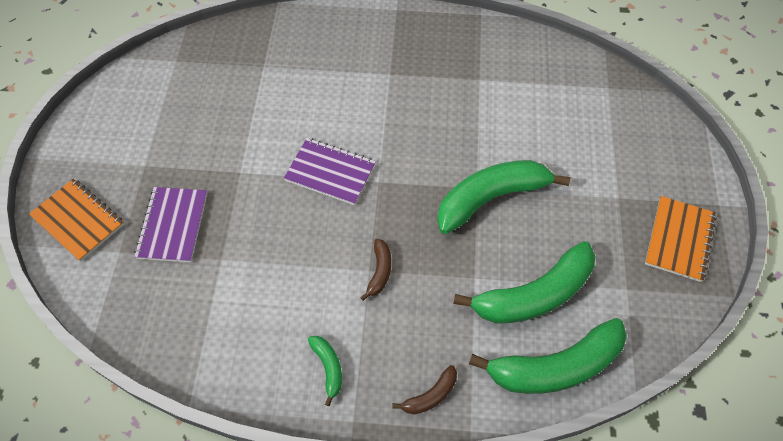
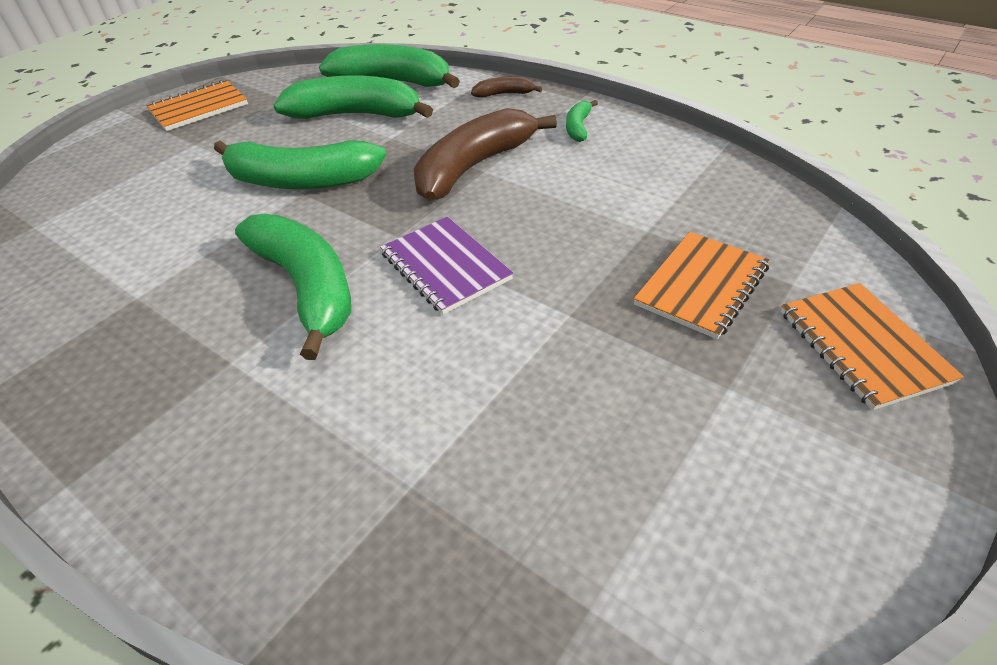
camera: 145 degrees left, 15 degrees down
(173, 225) = (701, 286): purple notebook -> orange notebook
(379, 271) = (474, 167): brown banana -> brown banana, size x2.21
(396, 125) = (307, 287): none -> green banana

